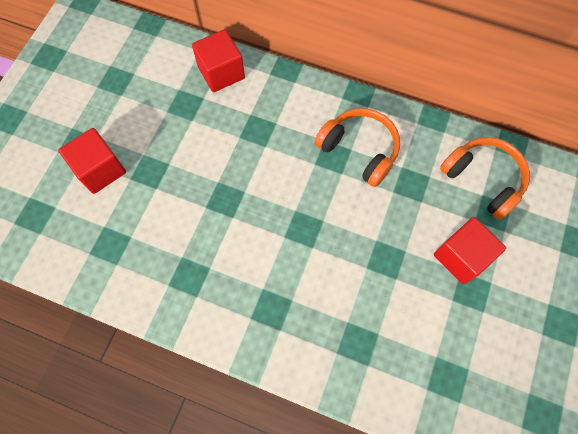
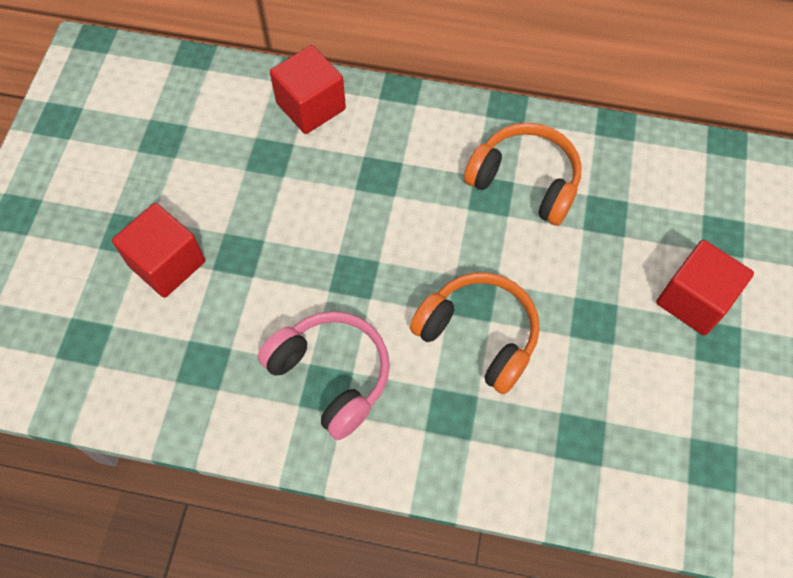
camera: 10 degrees left, 5 degrees down
(194, 268) = (331, 375): none -> pink headphones
(483, 180) = (700, 194): orange headphones -> orange headphones (479, 335)

